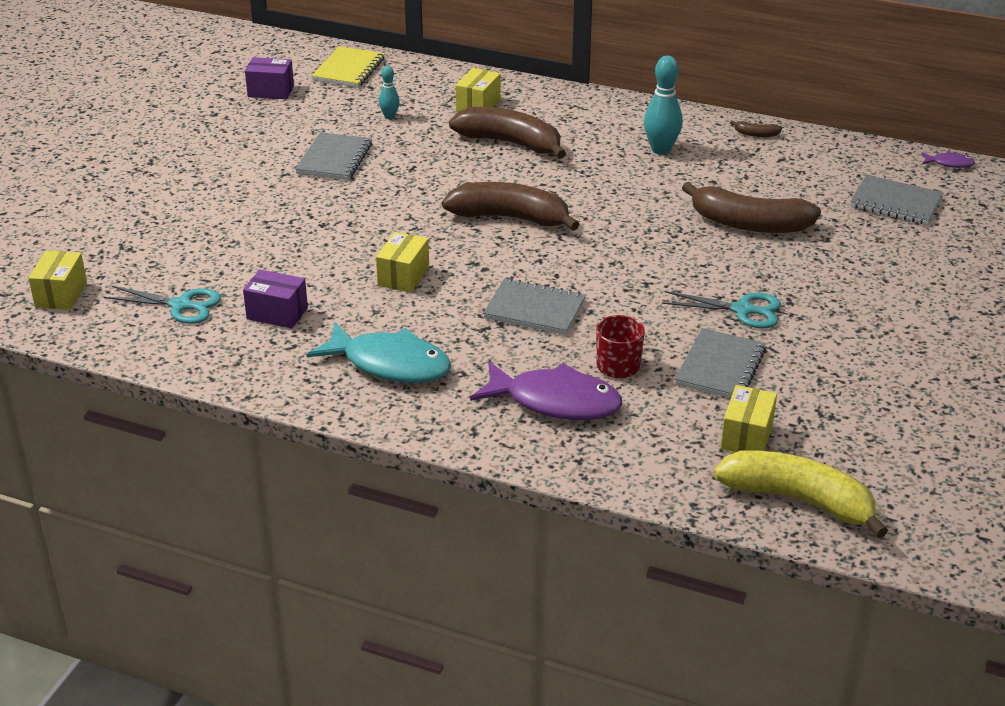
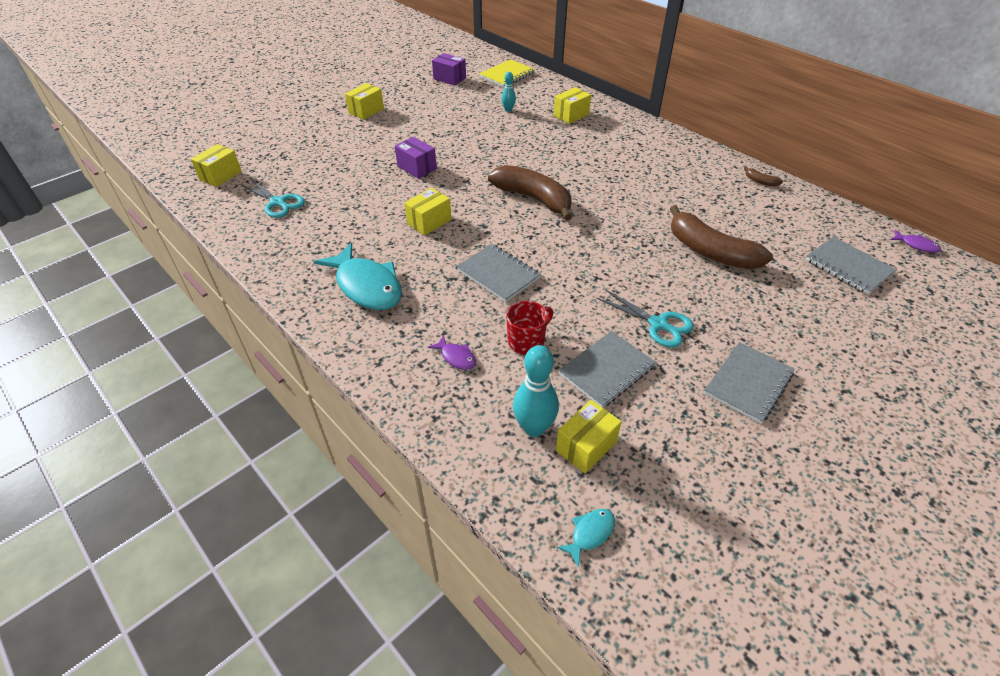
camera: 25 degrees right, 10 degrees up
(190, 162) = (366, 111): none -> yellow box
(277, 313) = (328, 225): purple box -> purple box (417, 168)
(334, 159) = (452, 129): grey notebook -> grey notebook (748, 383)
(510, 143) = (573, 145): brown banana -> none
(555, 402) = (456, 357): purple fish -> purple fish, size x0.44
(661, 150) = (678, 176): turquoise bowling pin -> turquoise bowling pin (534, 427)
(799, 500) = (590, 534): yellow banana -> turquoise fish

